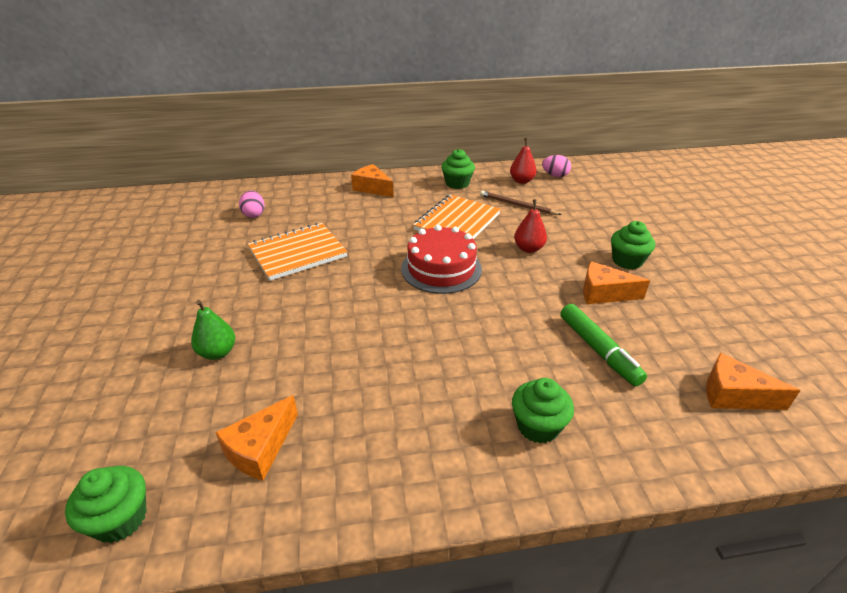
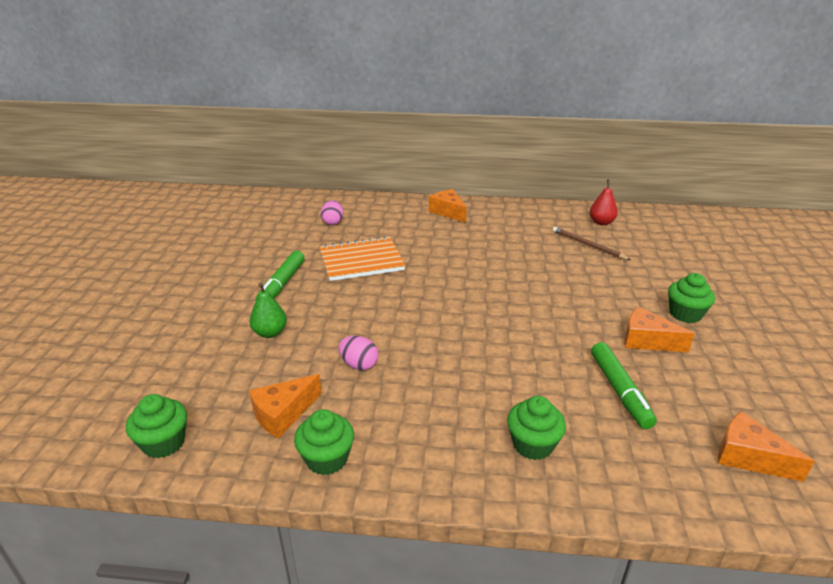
camera: 15 degrees right, 5 degrees down
(216, 292) = (282, 284): none -> green marker
(441, 268) = (489, 293): red cake -> none
(457, 183) = (533, 217): green cupcake -> green cupcake (327, 459)
(457, 222) = (520, 253): orange notebook -> none
(528, 249) = (584, 288): red pear -> none
(555, 176) = (639, 221): pink egg -> pink egg (359, 365)

